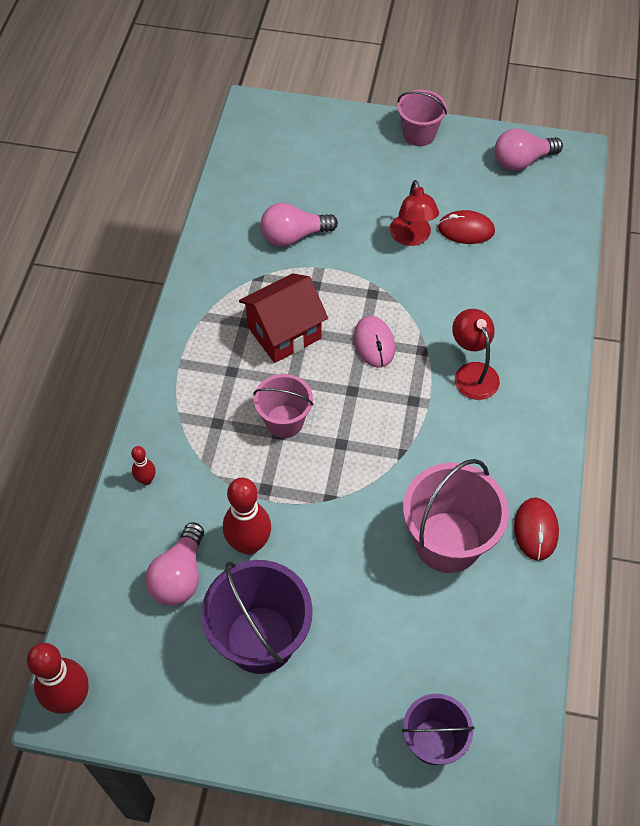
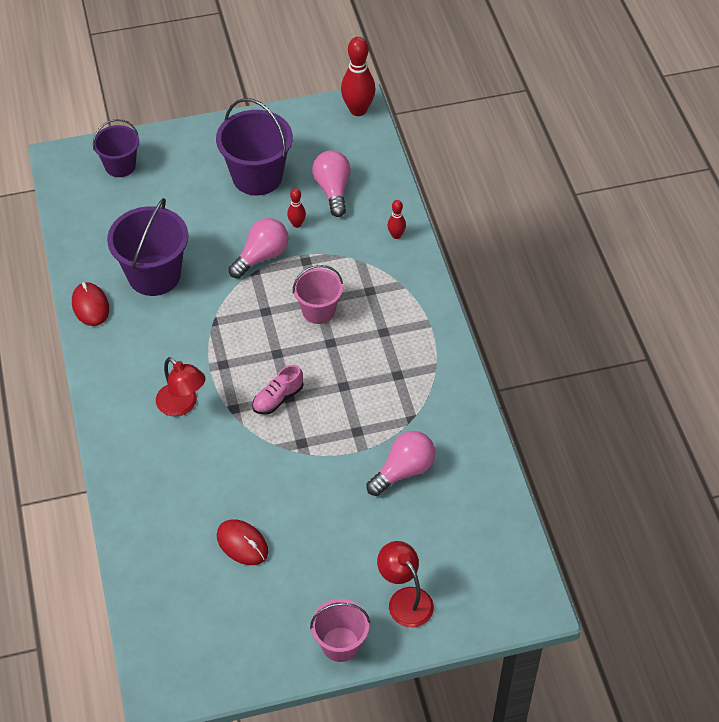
camera: 155 degrees right, 5 degrees down
(249, 544) = (297, 224): red bowling pin -> red bowling pin, size x0.51
(284, 333) = (359, 378): red house -> none
(374, 343) = (278, 398): pink mouse -> pink shoe
(412, 237) = (291, 514): red lamp -> red lamp (405, 599)
(447, 542) = (154, 275): pink bucket -> purple bucket
(466, 230) = (242, 544): red mouse -> red mouse turned 60 degrees clockwise
(522, 161) = (215, 654): pink light bulb -> pink light bulb (261, 256)

